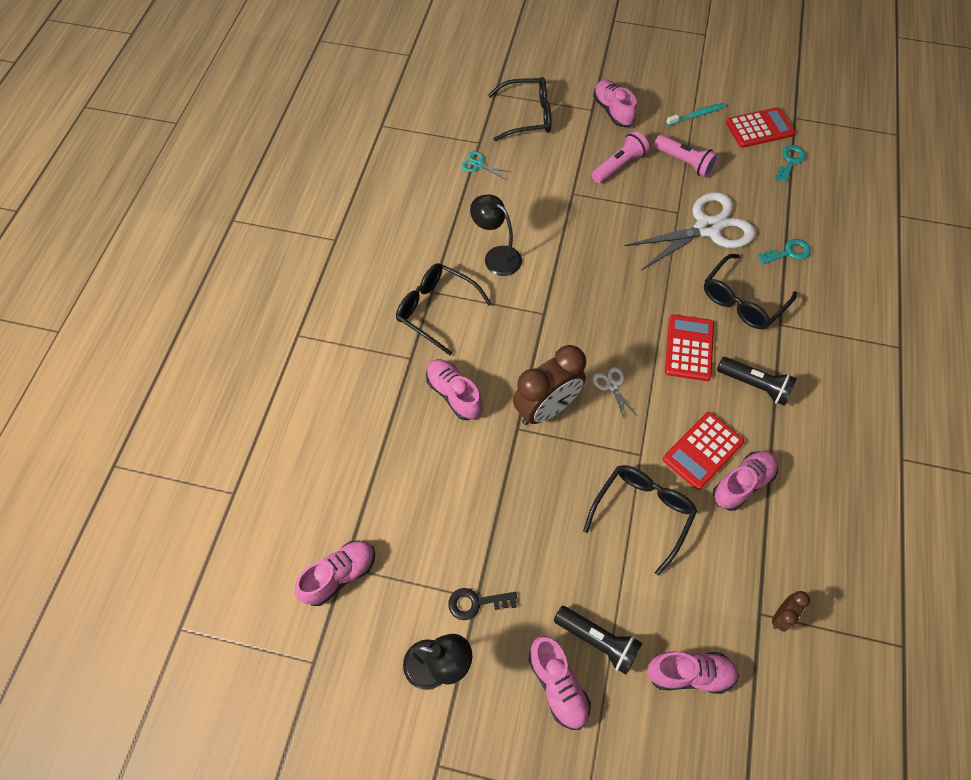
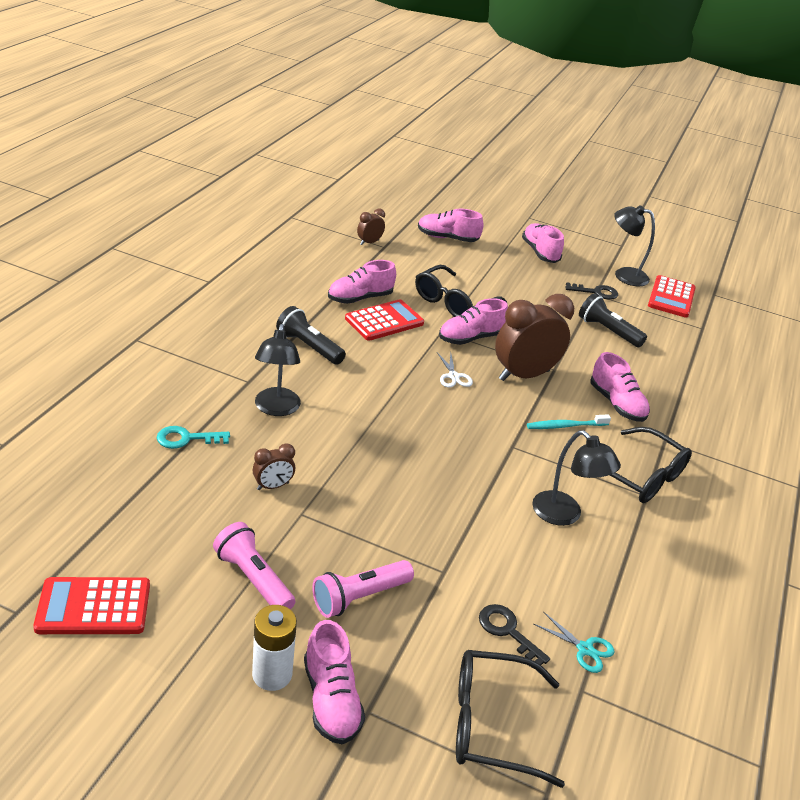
camera: 175 degrees left, 25 degrees down
(339, 575) = (705, 325): pink shoe -> pink shoe (470, 338)
(526, 165) = (507, 631): none -> black key
(598, 641) = (507, 261): black flashlight -> black flashlight (607, 331)
(648, 116) = (272, 674): none -> white battery
(689, 348) = (360, 385): red calculator -> red calculator (671, 297)
(696, 115) = (184, 656): turquoise toothbrush -> turquoise toothbrush (566, 426)
(707, 228) = (273, 486): white scissors -> brown clock
(742, 300) = (276, 409): black glasses -> black lamp
(790, 161) = (88, 544): turquoise key -> none

